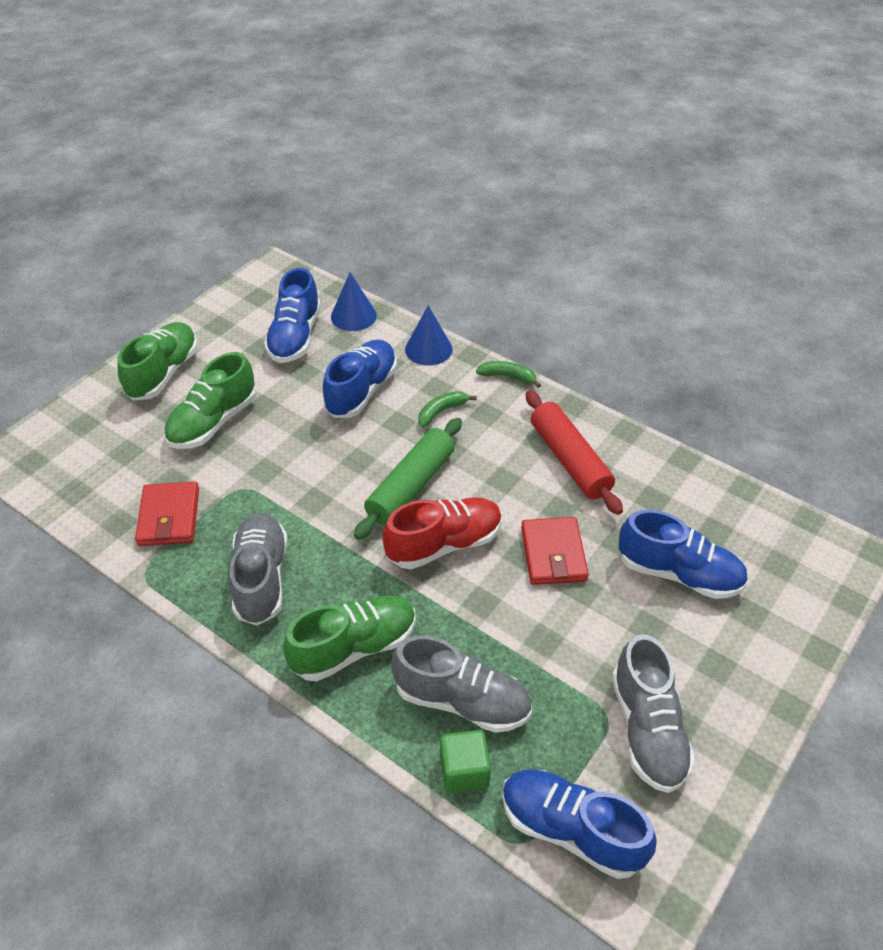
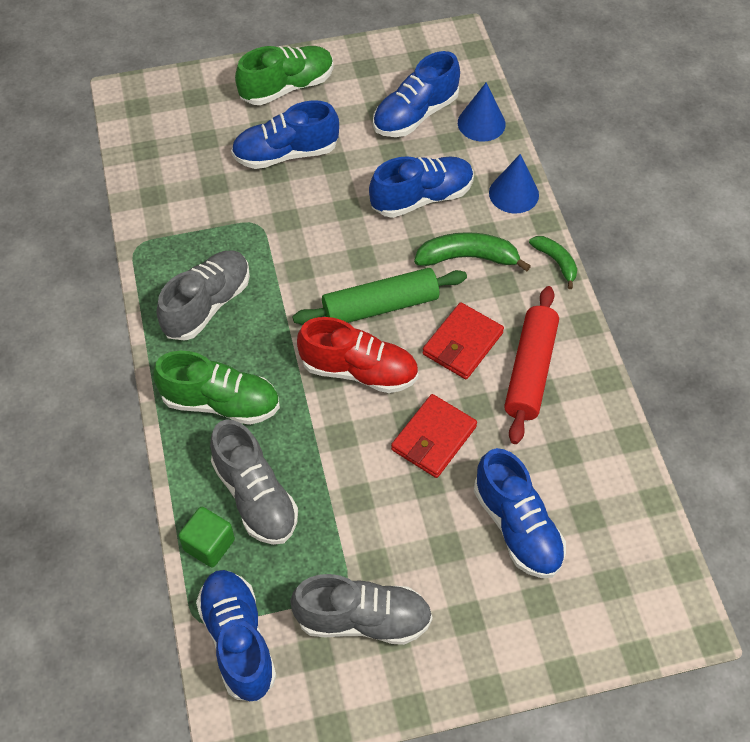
camera: 40 degrees right, 10 degrees up
(169, 517) = (188, 213): red wallet -> red wallet (462, 343)
(213, 422) = (286, 154): green shoe -> blue shoe
(441, 411) = (468, 258): green banana -> green banana, size x1.62
(647, 729) = (363, 619): grey shoe -> grey shoe turned 120 degrees counterclockwise

